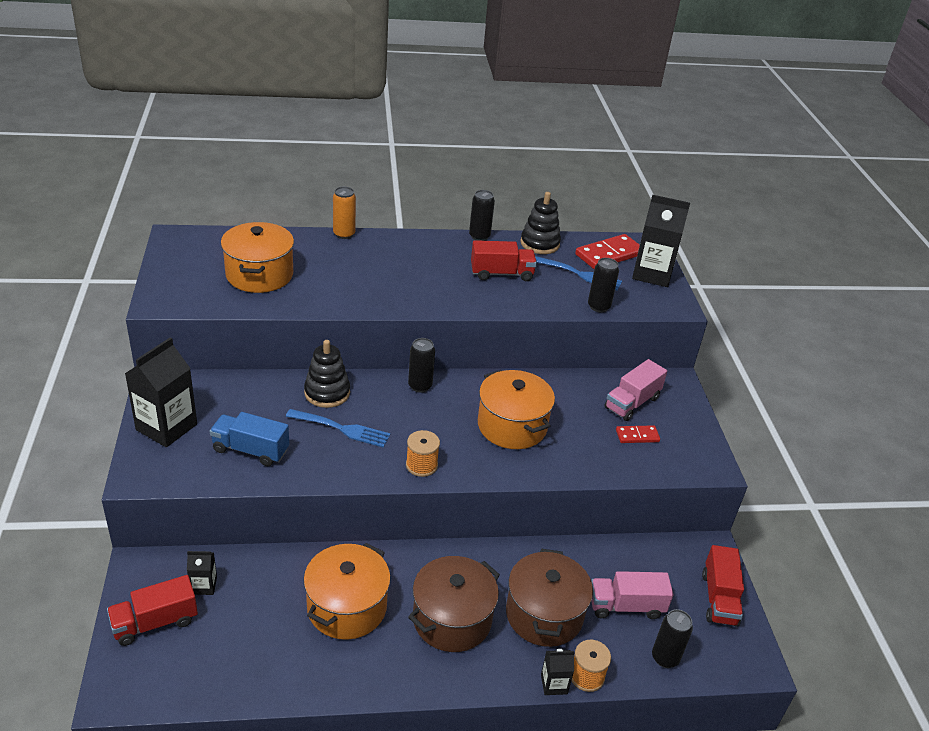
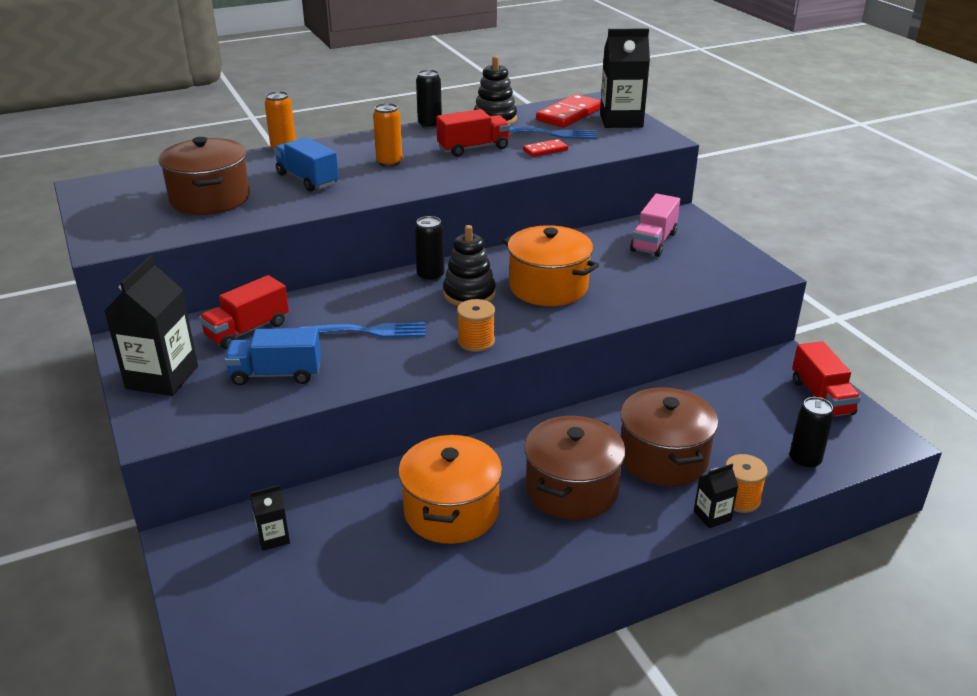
camera: 15 degrees left, 5 degrees down
(155, 622) = (233, 590): red truck -> red truck (247, 330)
(259, 275) = (210, 199): orange pot -> brown pot
(327, 393) = (332, 304): black stacking toy -> black stacking toy (469, 294)
(345, 274) = (307, 179): none -> blue truck
(422, 272) = (389, 162): none -> orange can
(598, 307) = (588, 154): black can -> none
(626, 606) = (738, 428): pink truck -> none
(637, 436) = (677, 266): red domino -> red domino (545, 150)

